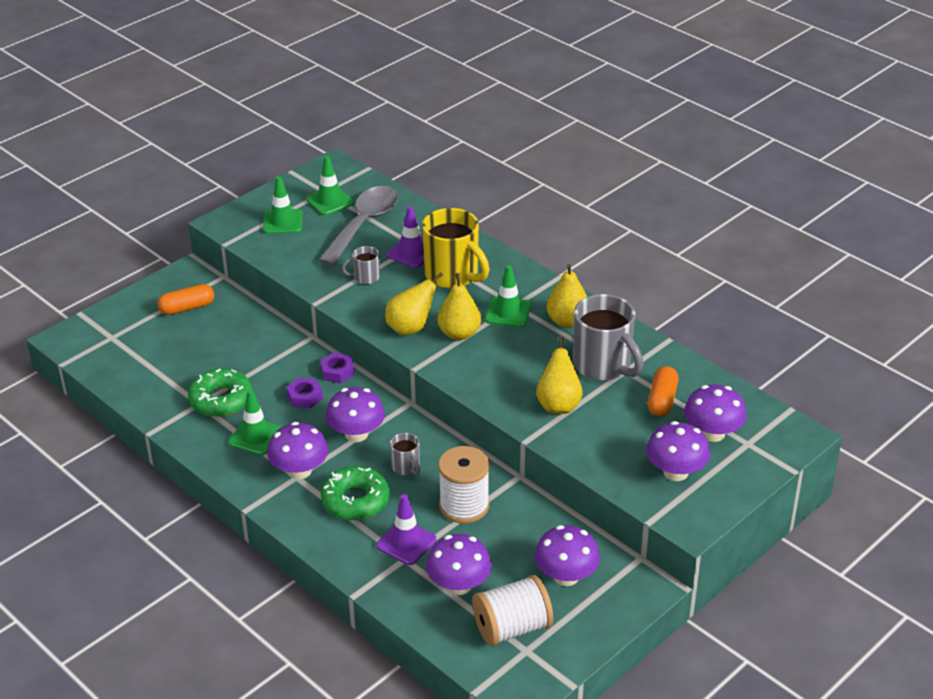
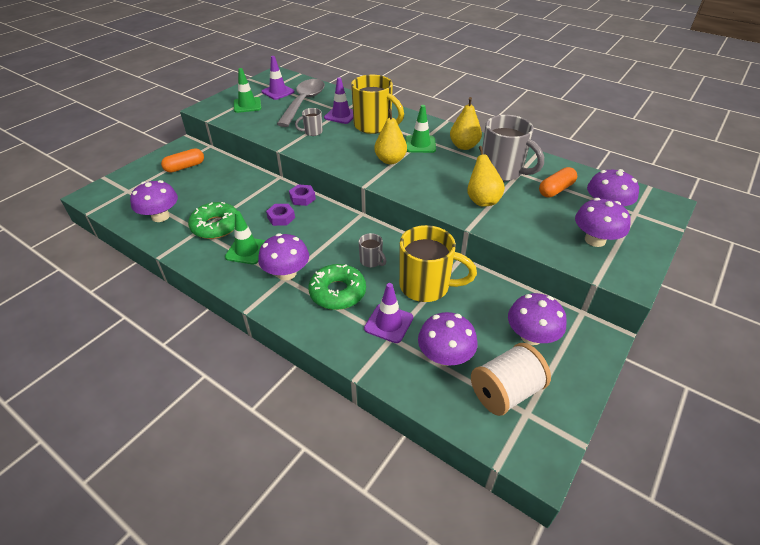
camera: 10 degrees left, 5 degrees up
(330, 201) = (278, 92): green traffic cone -> purple traffic cone
(356, 434) = (326, 240): purple mushroom -> purple mushroom (160, 216)
(410, 328) = (353, 160): yellow pear -> none
(464, 506) = (426, 286): white spool -> yellow mug
(662, 400) = (556, 189): orange capsule -> orange capsule turned 45 degrees clockwise

